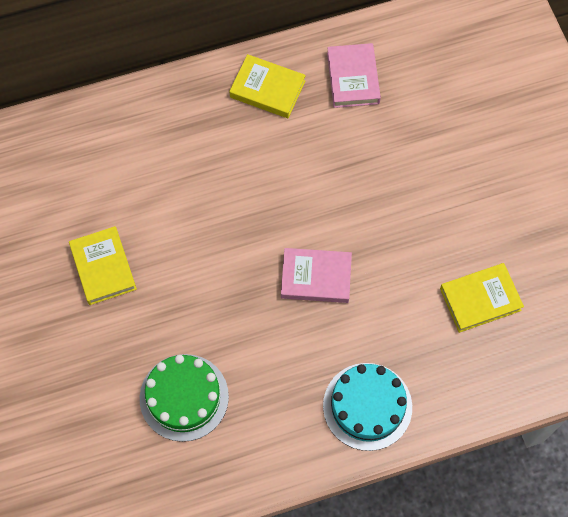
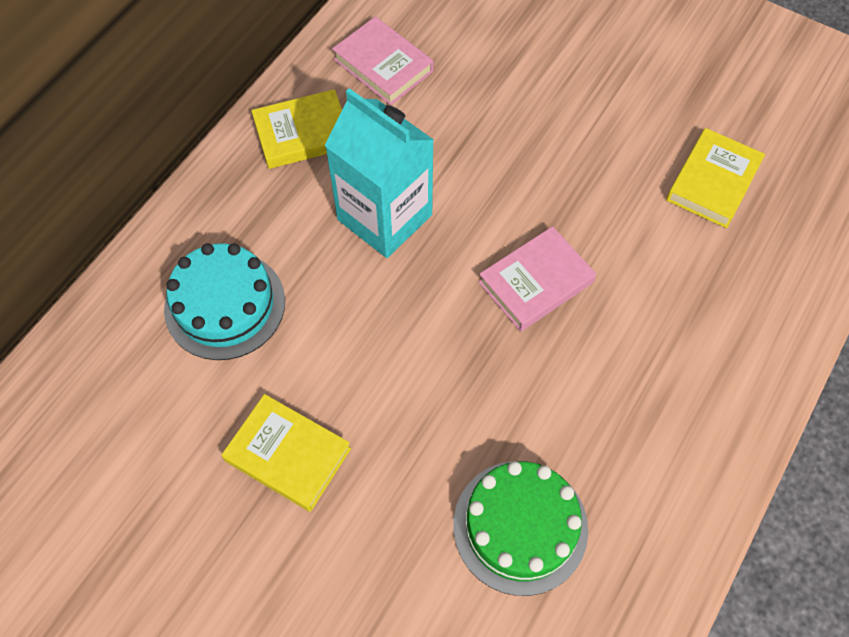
camera: 40 degrees left, 5 degrees down
(267, 175) = (384, 217): none -> turquoise carton
(367, 406) = (717, 372): turquoise cake -> turquoise cake (225, 305)

